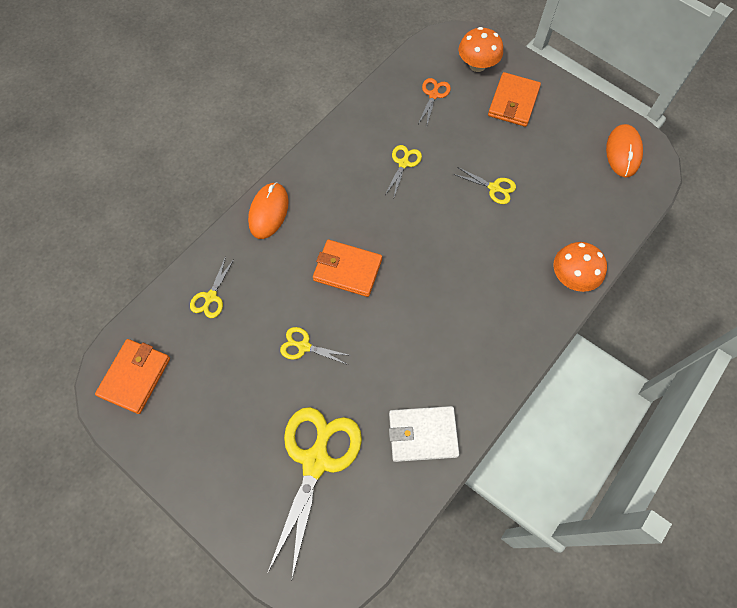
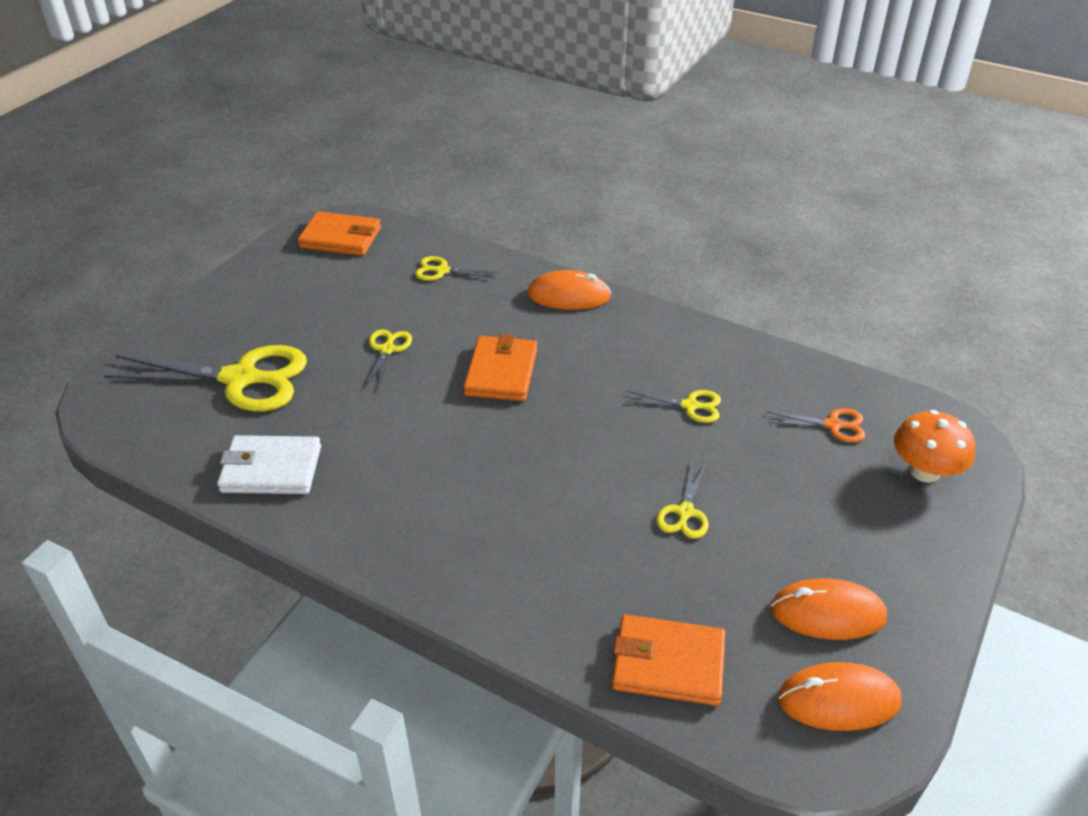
camera: 80 degrees right, 25 degrees down
(423, 434) = (271, 469): white wallet -> white wallet turned 75 degrees counterclockwise
(513, 102) = (871, 524): orange wallet -> orange wallet (668, 663)
(571, 140) = (827, 613): none -> orange mouse
(572, 277) = (543, 627): orange mushroom -> none

